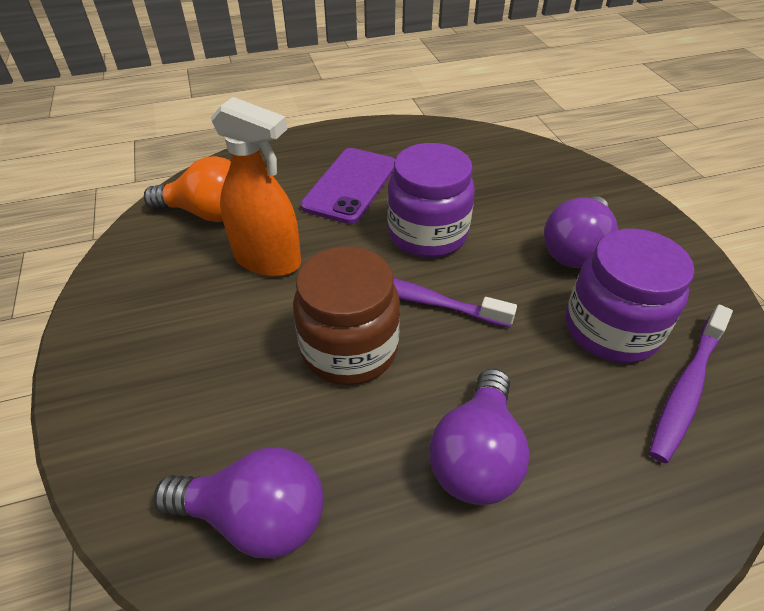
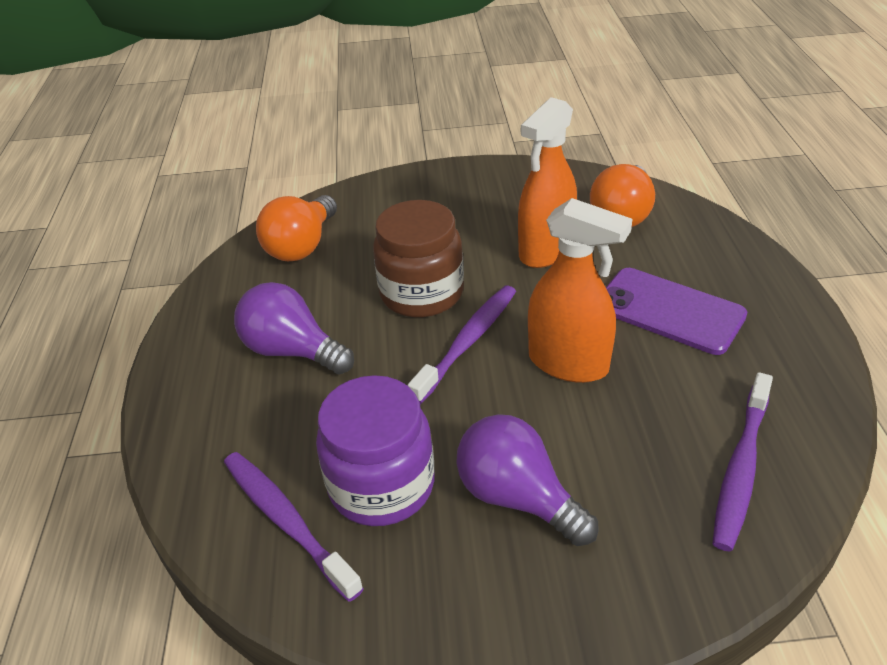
camera: 105 degrees right, 5 degrees down
(256, 517) = (302, 246): purple light bulb -> orange light bulb
(427, 234) = (568, 363): purple jar -> orange spray bottle
(498, 158) = (741, 468): none -> purple toothbrush

